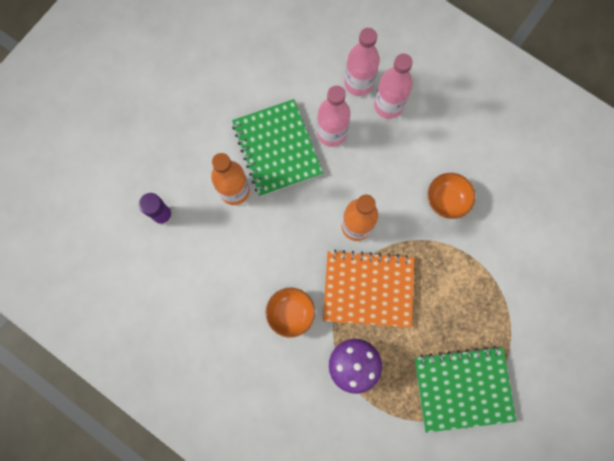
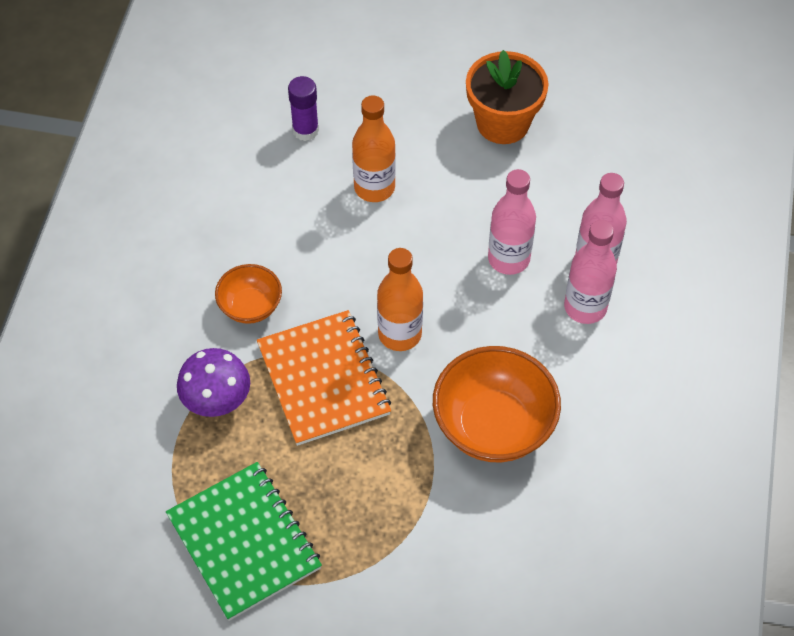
camera: 65 degrees right, 20 degrees down
(224, 85) = (503, 123): none -> orange flower pot
(277, 149) = (453, 209): green notebook -> none
(446, 200) = (493, 425): orange bowl -> orange bowl, size x1.80

